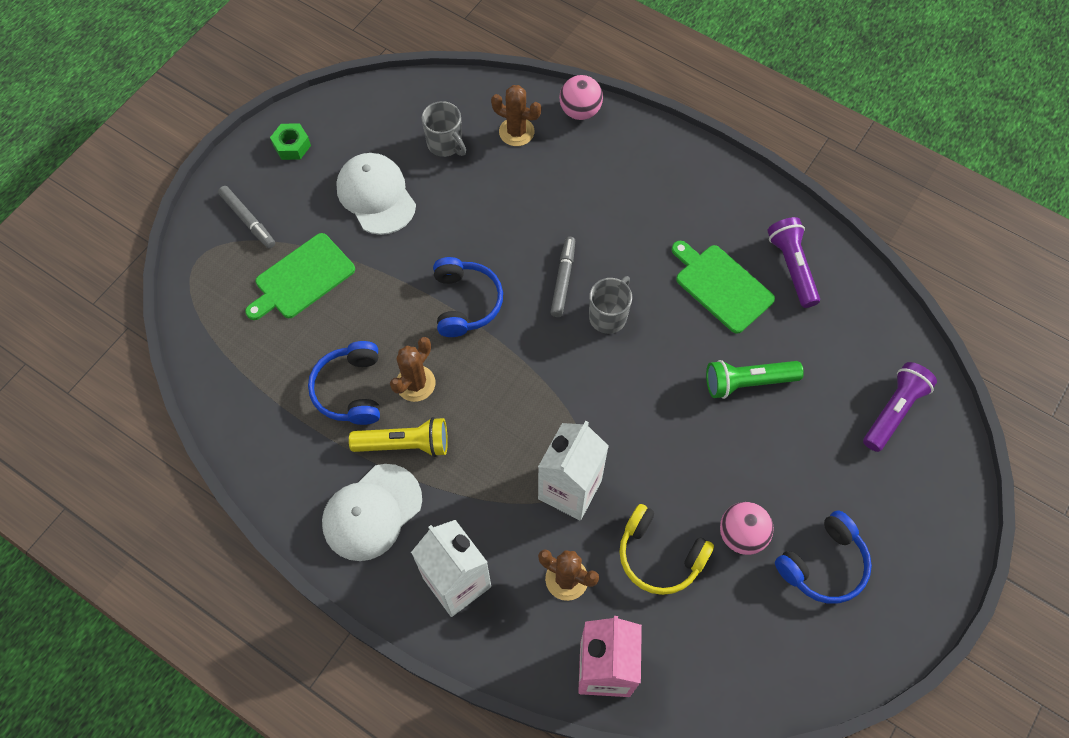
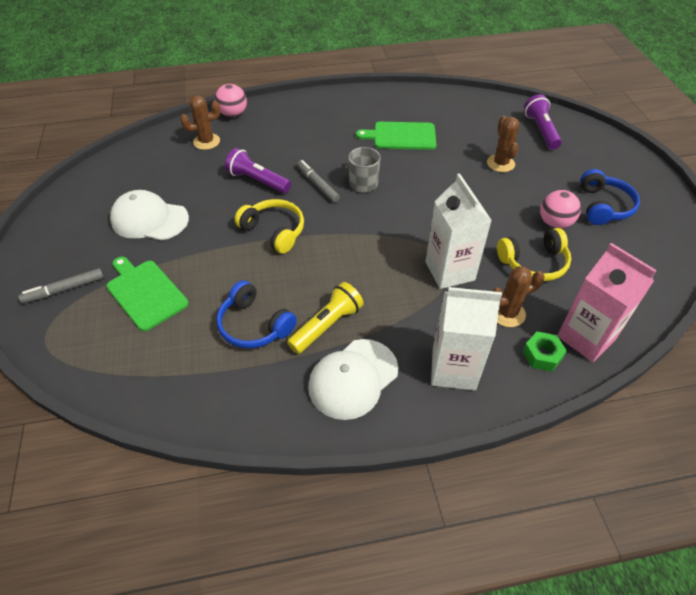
camera: 45 degrees left, 15 degrees down
(248, 220) = (64, 289): grey marker -> grey marker turned 150 degrees clockwise
(292, 145) = (55, 232): green nut -> green nut (542, 355)
(302, 278) = (145, 292): green cutting board -> green cutting board turned 135 degrees clockwise
(372, 512) = (353, 378): white cap -> white cap turned 45 degrees clockwise
(415, 383) = (293, 290): brown cactus -> brown cactus (500, 163)
(445, 144) = (168, 171): grey mug -> none
(466, 302) = (274, 231): blue headphones -> yellow headphones
(748, 382) = (467, 163): green flashlight -> none
(792, 267) = (423, 109): purple flashlight -> purple flashlight (258, 181)

